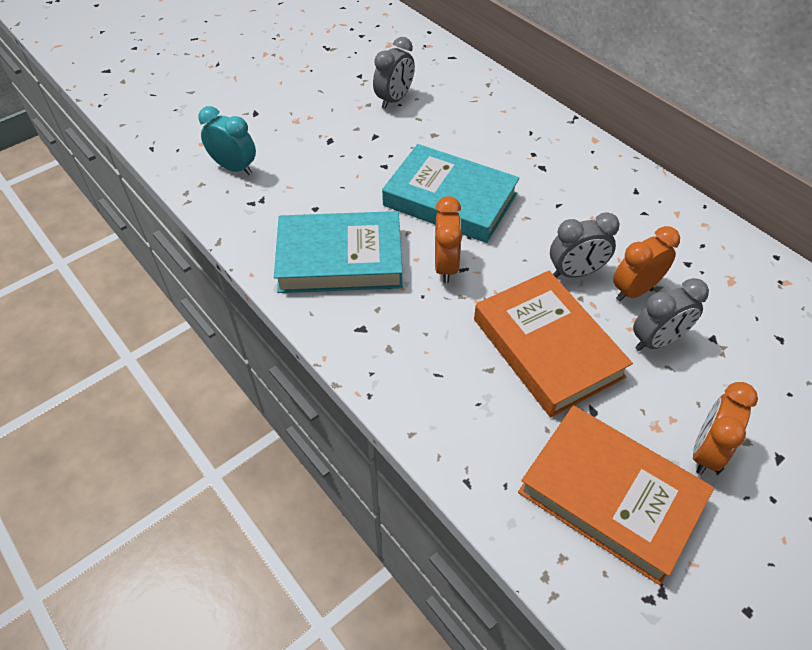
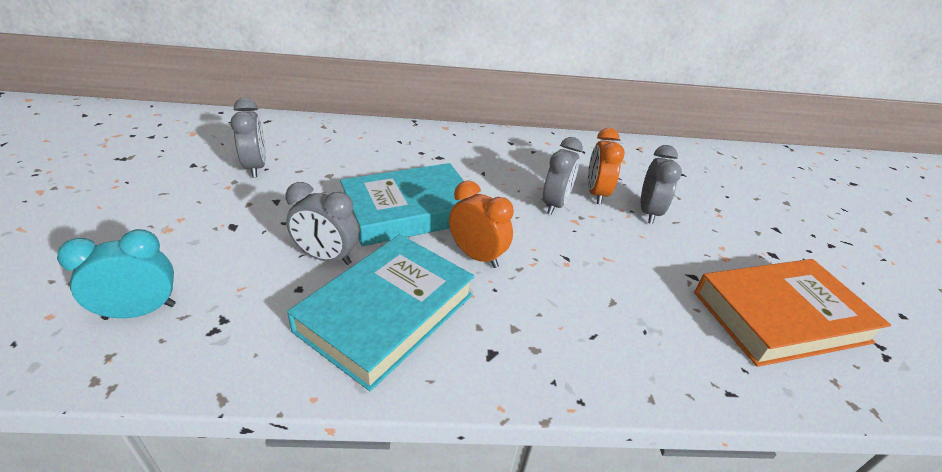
camera: 55 degrees left, 15 degrees down
(353, 198) = (326, 257): none -> grey clock
(547, 347) = (615, 259): orange book -> none
(706, 451) = (758, 251): orange clock -> none

